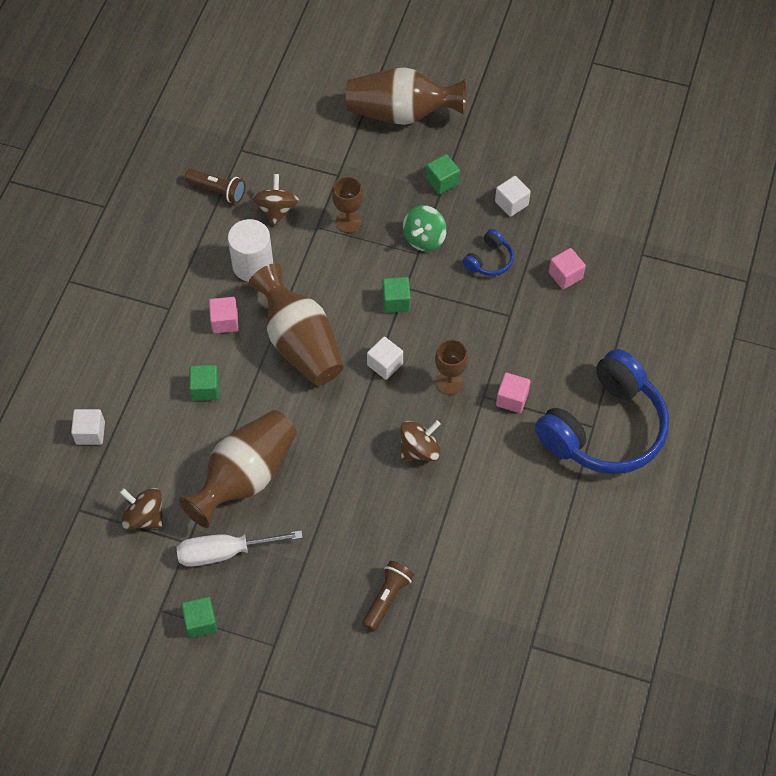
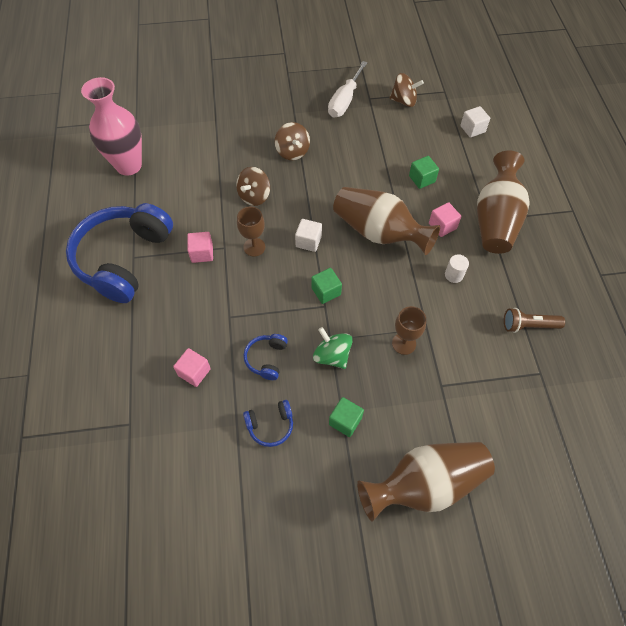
camera: 155 degrees right, 0 degrees up
(201, 622) = (335, 68): green cube -> none
(224, 552) = (344, 101): white screwdriver -> white screwdriver turned 150 degrees clockwise
(245, 477) = (359, 140): brown vase -> brown vase (495, 220)
(252, 265) = (454, 275): white cylinder -> white cylinder, size x0.53
(276, 210) = (469, 329): brown spinning top -> brown spinning top (292, 151)
(387, 598) = (234, 112): brown flashlight -> none
(424, 238) = (332, 355): green spinning top -> green spinning top turned 45 degrees counterclockwise
(511, 203) = (270, 425): white cube -> blue headphones
(563, 565) = (129, 165): none -> pink vase

